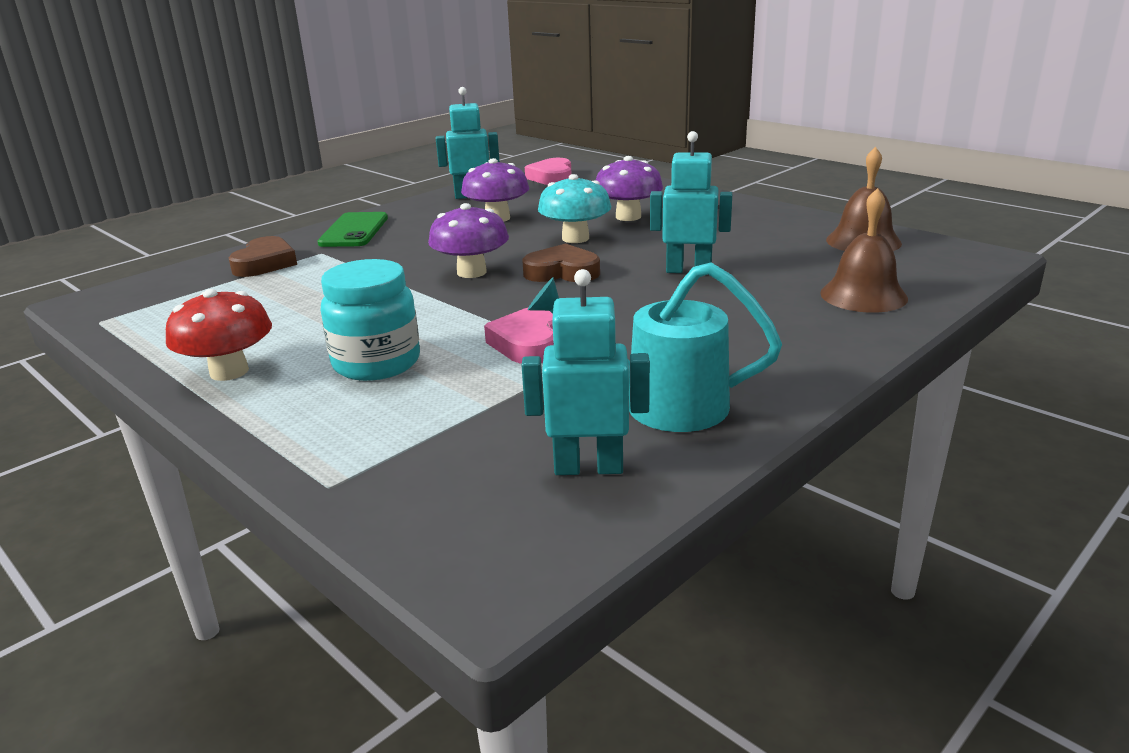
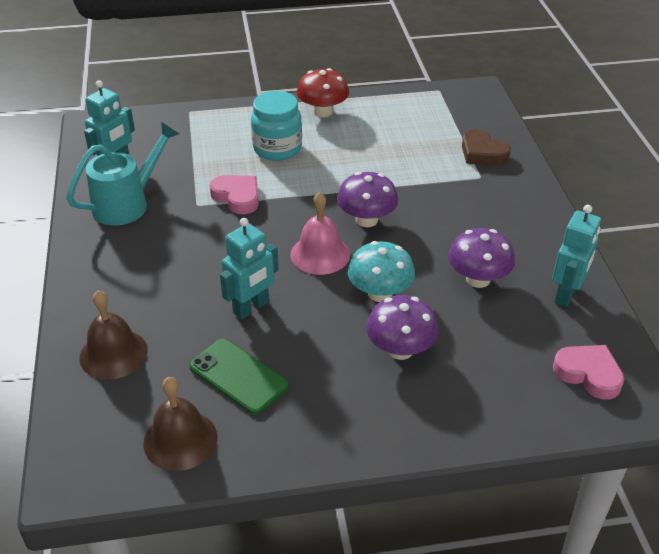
camera: 125 degrees right, 15 degrees up
(354, 231) = (521, 204): green phone -> green phone (238, 376)
(562, 272) = (320, 254): brown heart -> pink bell

